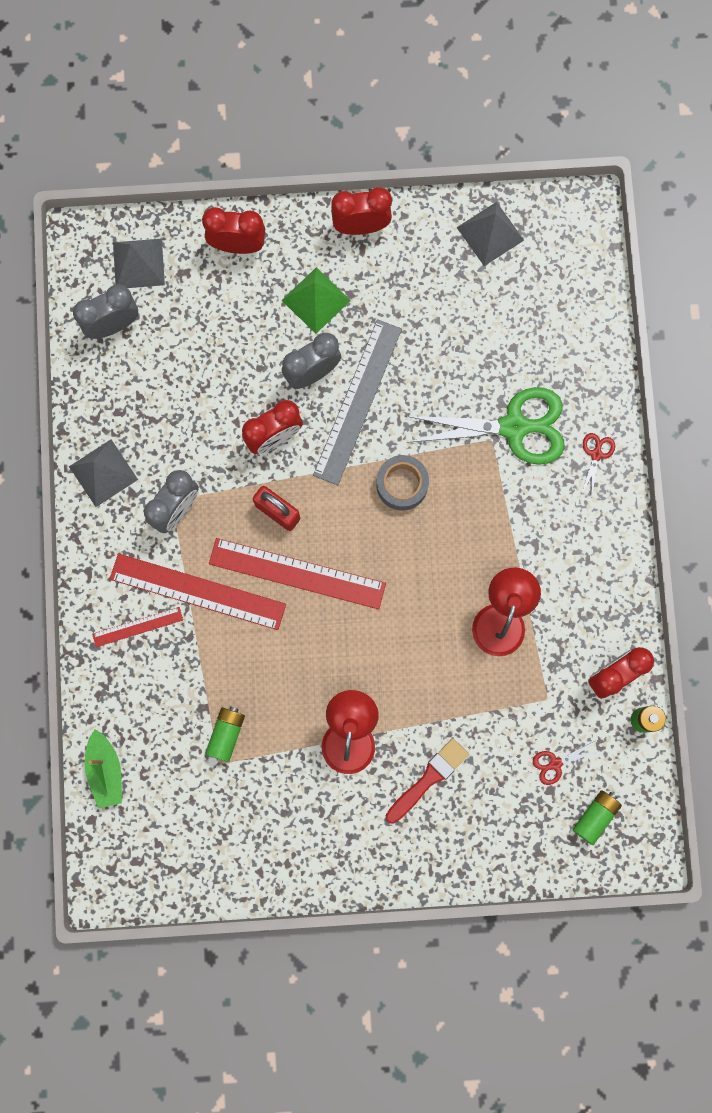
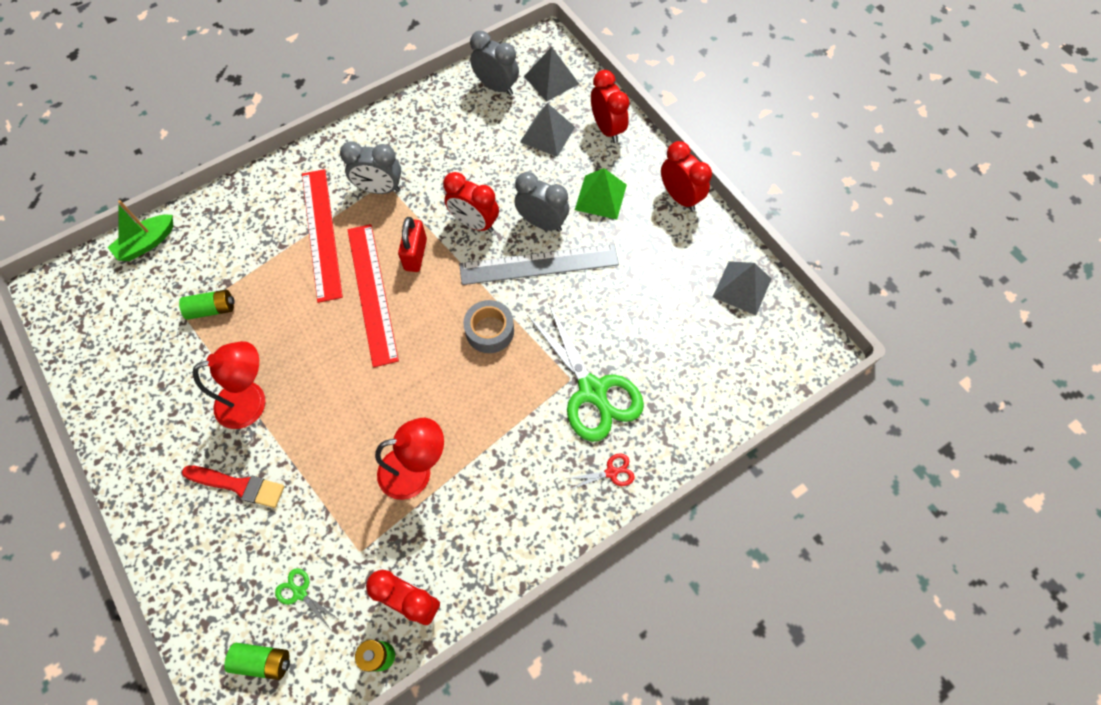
camera: 60 degrees right, 15 degrees down
(103, 473) = (382, 132): grey pyramid -> grey pyramid (547, 134)
(137, 627) = (273, 209): red ruler -> none
(555, 764) = (299, 592): red scissors -> green scissors

